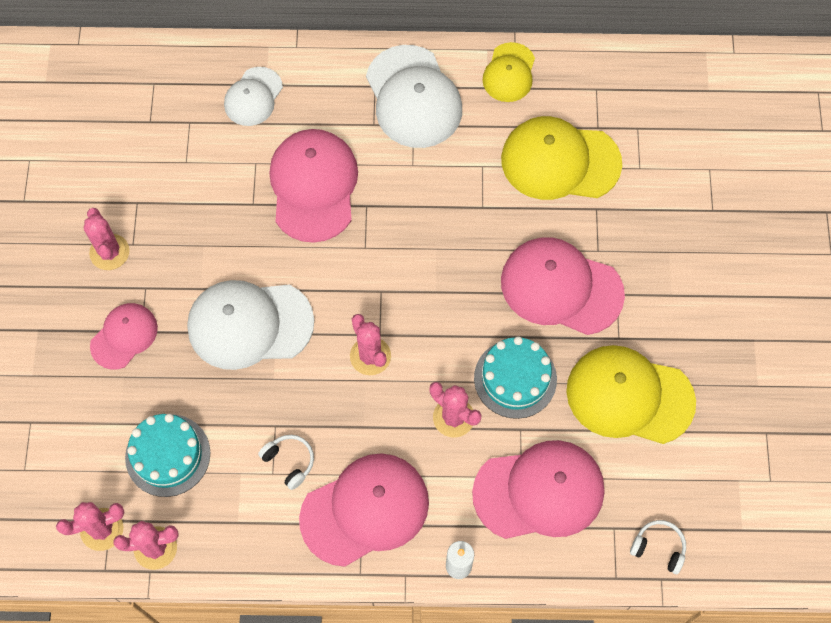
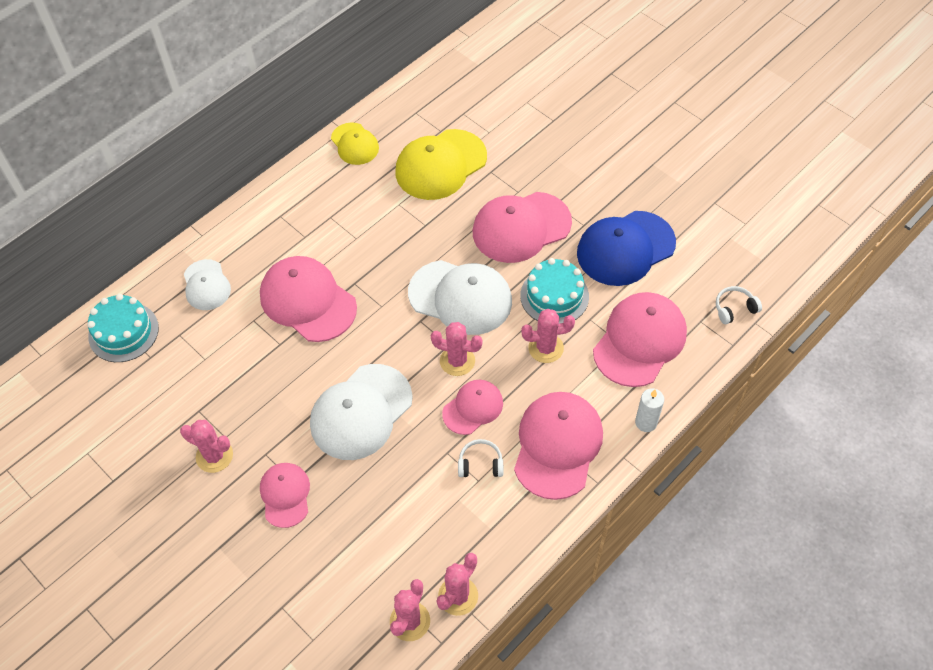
camera: 45 degrees left, 10 degrees down
(168, 455) = (399, 535): turquoise cake -> turquoise cake (123, 332)
(336, 409) = (473, 408): none -> pink cap
(413, 97) = (312, 202): white cap -> white cap (460, 297)
(629, 396) = (625, 248): yellow cap -> blue cap

